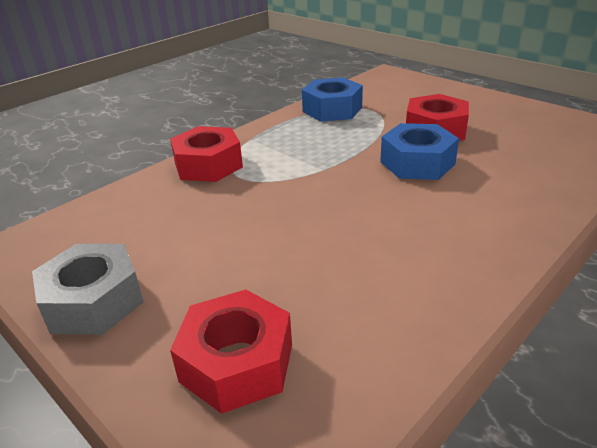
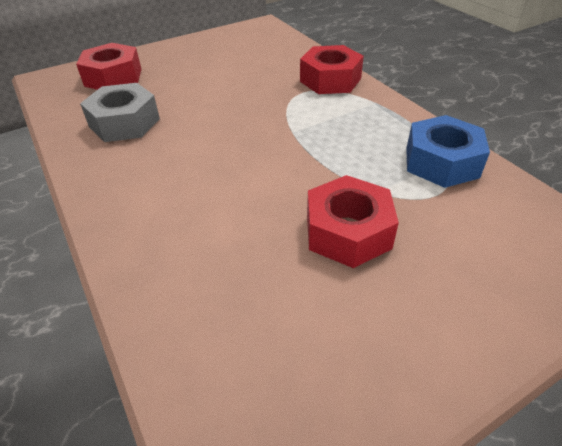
camera: 105 degrees right, 10 degrees up
(93, 301) = (194, 45): grey nut -> grey nut (124, 123)
(417, 163) = (270, 190): blue nut -> none

